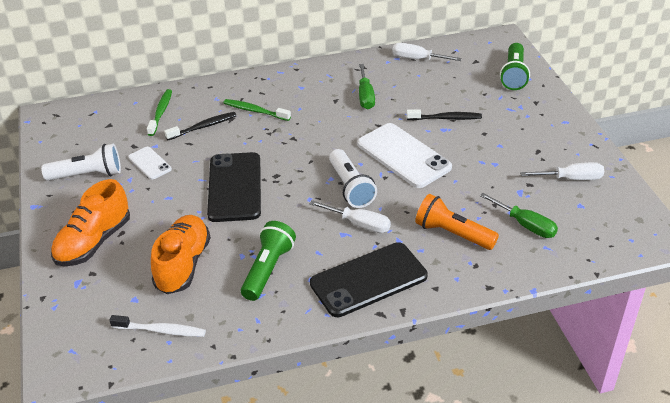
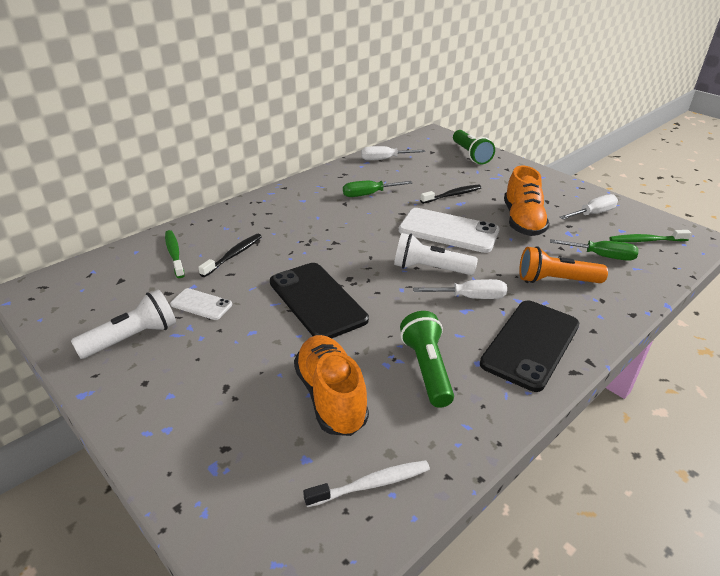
camera: 30 degrees left, 5 degrees down
(94, 242) = (198, 410): orange shoe -> orange shoe (522, 221)
(255, 111) = (276, 229): green toothbrush -> green toothbrush (646, 240)
(350, 187) = (430, 269): white flashlight -> white flashlight turned 150 degrees clockwise
(365, 96) = (368, 194): green screwdriver -> green screwdriver turned 105 degrees clockwise

